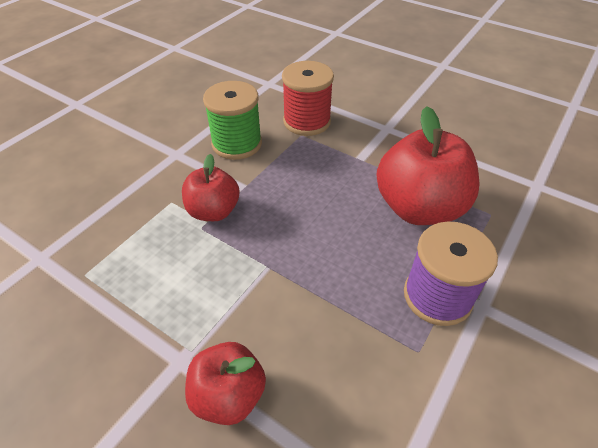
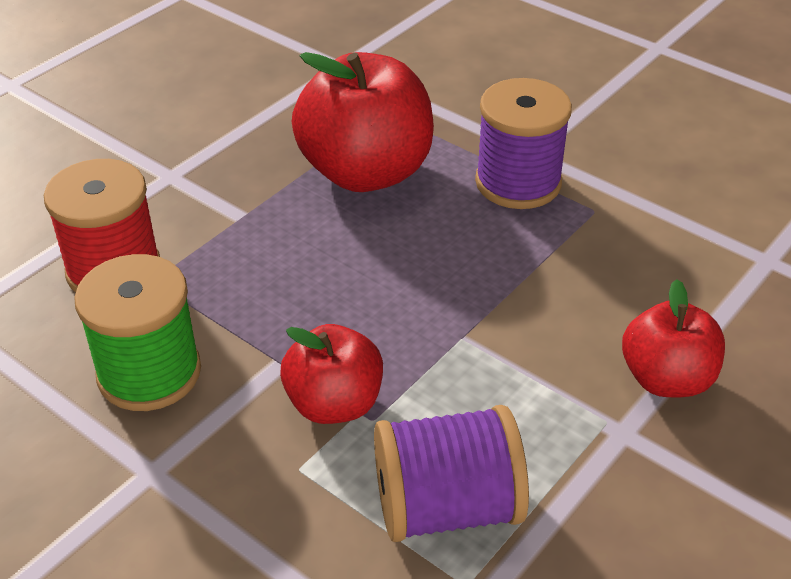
camera: 85 degrees left, 5 degrees down
(136, 264) = (447, 507): none -> purple spool

